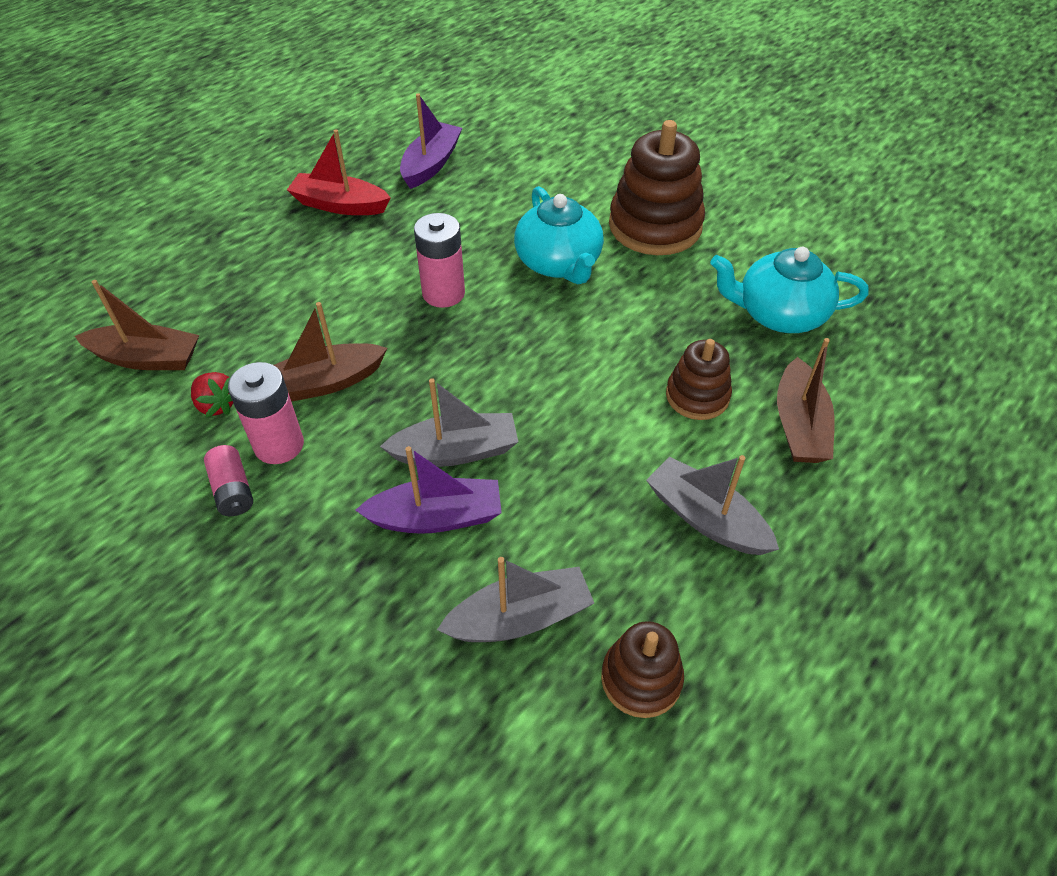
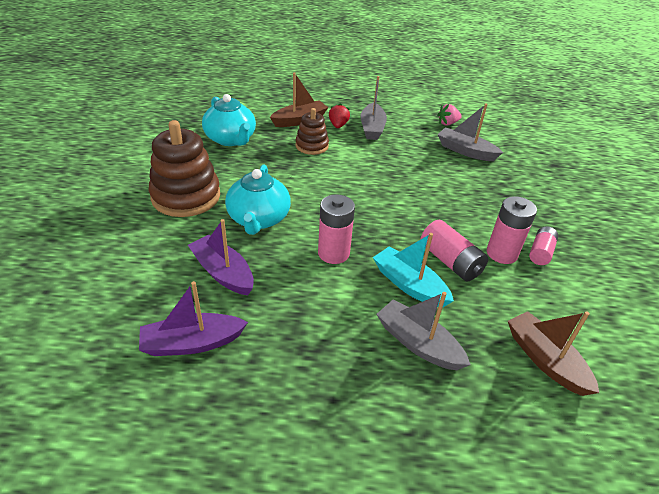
camera: 130 degrees left, 10 degrees down
(217, 405) = (519, 295): red strawberry -> red strawberry (338, 125)
(325, 383) = (450, 261): brown boat -> pink battery
(336, 324) = (409, 285): none -> turquoise boat
(340, 205) = (298, 369): red boat -> none
(436, 517) = (461, 186): purple boat -> purple boat (223, 273)
(455, 451) = (426, 196): grey boat -> grey boat (418, 343)
(559, 263) = (258, 219): turquoise teapot -> turquoise teapot turned 150 degrees clockwise
(641, 679) = (447, 123): brown stacking toy -> pink strawberry

